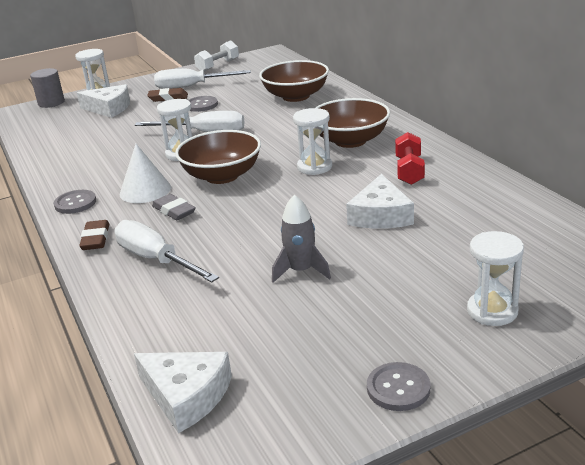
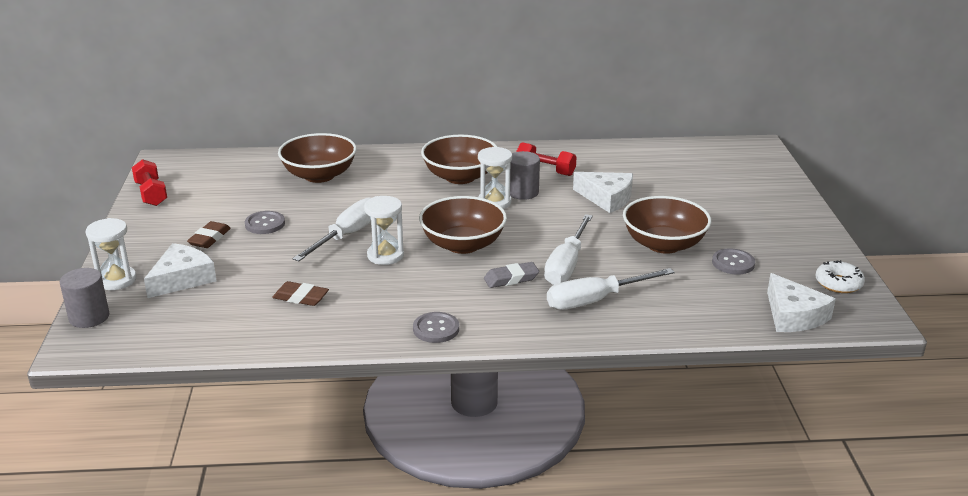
camera: 70 degrees left, 0 degrees up
(96, 239) = (528, 325): brown eraser -> brown eraser (301, 297)
(145, 190) = (450, 287): white cone -> none
(186, 396) = (793, 315): white cheese -> white cheese turned 105 degrees clockwise
(191, 87) = (196, 220): white screwdriver -> white screwdriver (567, 265)
(218, 66) = (151, 194): white dumbbell -> red dumbbell
(294, 423) = (838, 283): none -> white donut
(301, 271) = (663, 244): grey rocket -> brown bowl
(348, 173) = (522, 192): none -> grey cylinder
(398, 388) = (820, 244): grey button -> grey button (733, 263)
(492, 311) = (758, 197): white hourglass -> none

